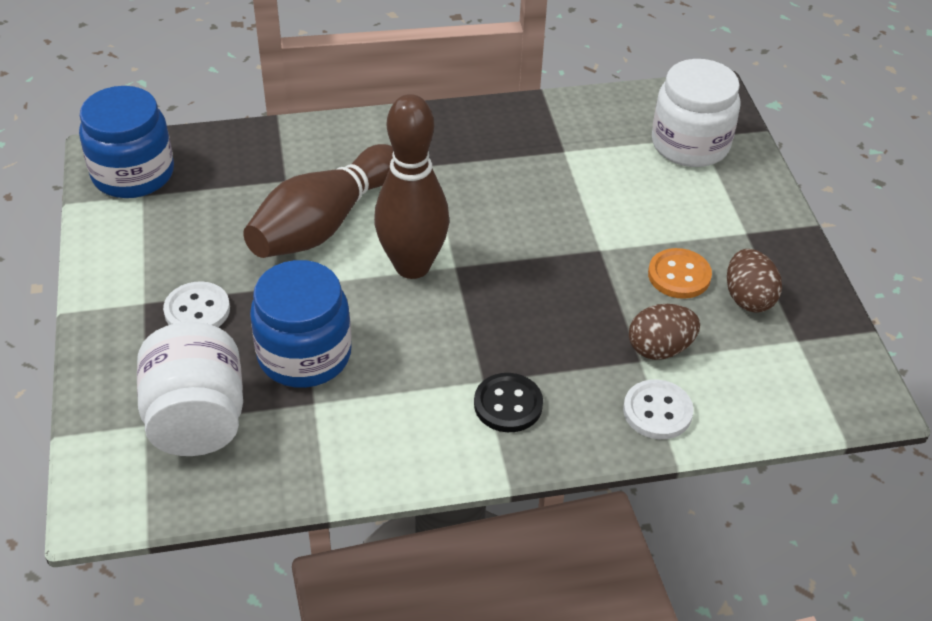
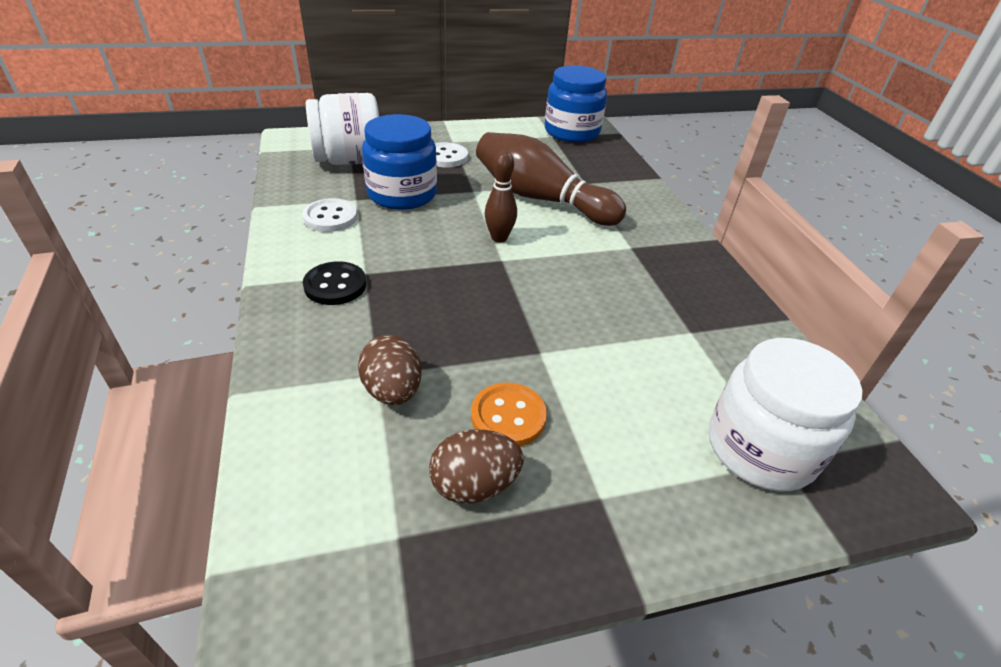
camera: 85 degrees right, 5 degrees down
(412, 266) = (499, 238): brown bowling pin -> brown bowling pin, size x0.51
(657, 411) = (305, 382): white button -> white button (330, 217)

